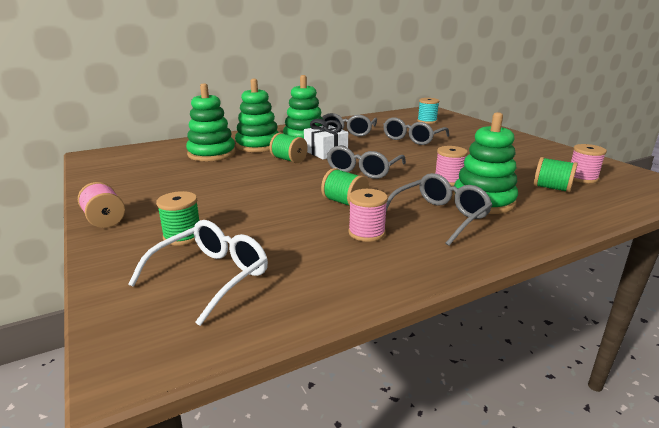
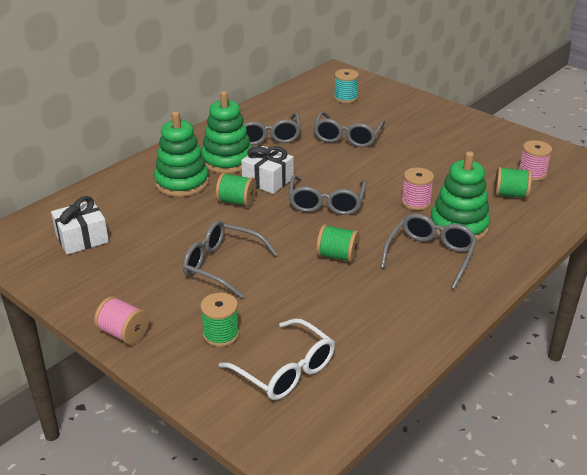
camera: 20 degrees left, 10 degrees up
(151, 162) = (82, 238): none -> white gift
(211, 277) = (285, 370): white glasses -> white glasses turned 120 degrees clockwise
(212, 154) = (140, 209): green stacking toy -> none
(237, 192) = (222, 265): none -> grey glasses
(366, 233) = (380, 290): pink spool -> none

